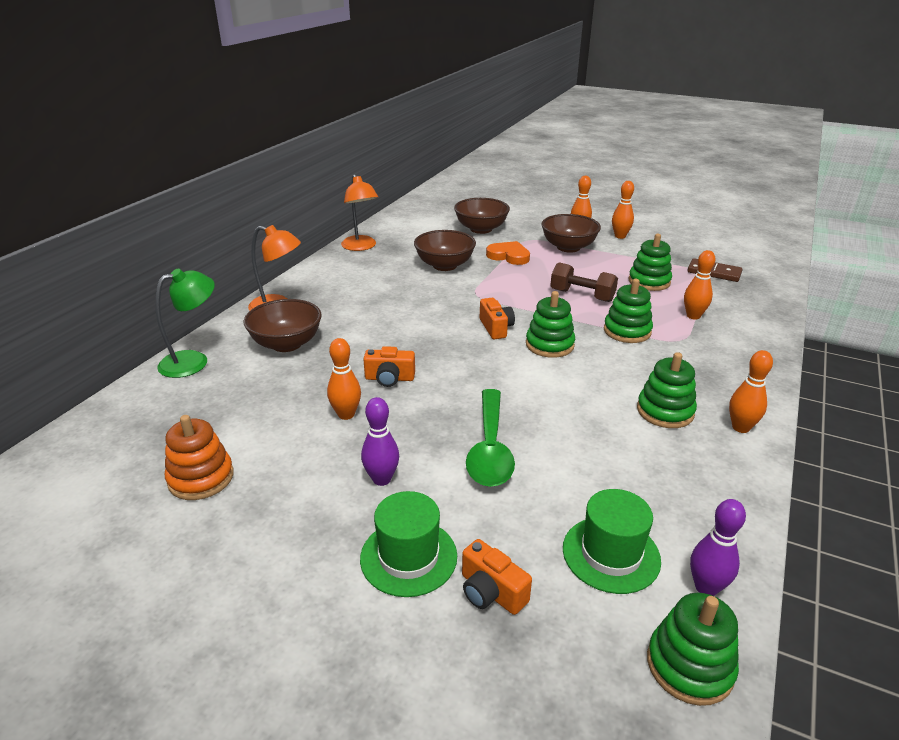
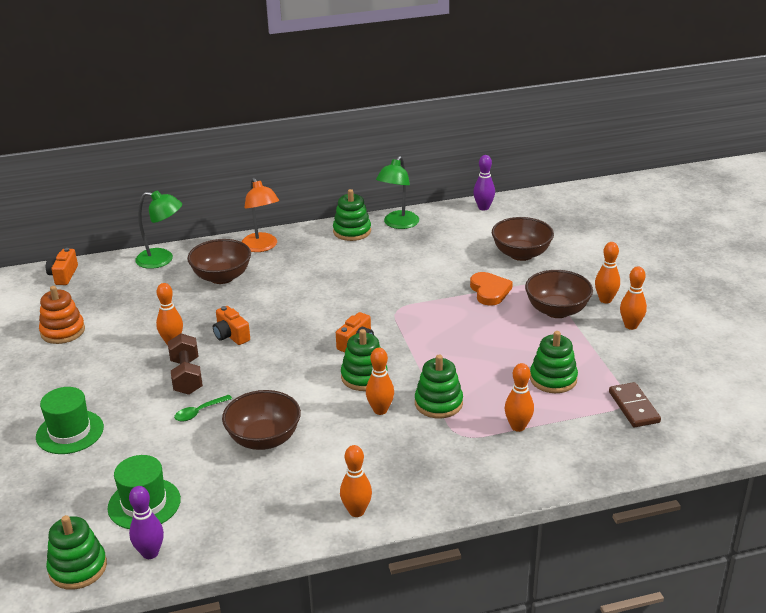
camera: 50 degrees right, 0 degrees up
(361, 247) = (398, 224): orange lamp -> green lamp
(381, 479) = (125, 388): purple bowling pin -> purple bowling pin (483, 207)
(444, 265) = (424, 273): brown bowl -> brown bowl (264, 439)
(490, 448) = (199, 412): green spoon -> green spoon, size x0.49
(491, 592) = (69, 473): orange camera -> orange camera (63, 275)
(582, 295) = (470, 357): brown dumbbell -> brown dumbbell (186, 376)
(606, 357) = (380, 410): none -> orange bowling pin
(665, 411) = (335, 467): green stacking toy -> green stacking toy (352, 231)

